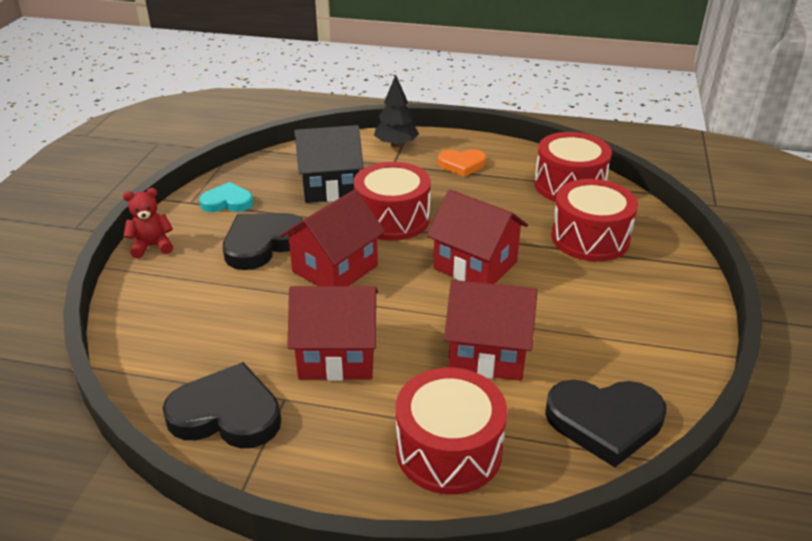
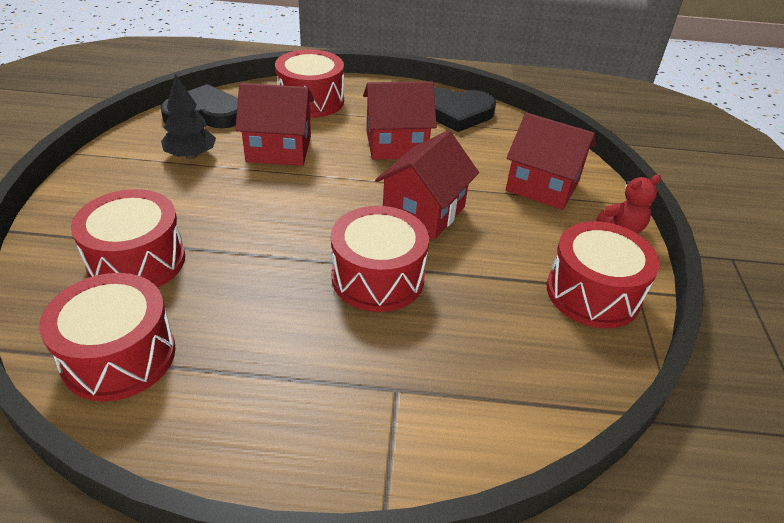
camera: 170 degrees right, 5 degrees up
(227, 202) = (593, 293): turquoise heart -> red drum
(262, 244) = (512, 236): black heart -> none
(330, 187) = (475, 329): black house -> none
(396, 145) = (401, 449): black tree -> black tree (191, 155)
(462, 165) = (283, 396): orange heart -> none
(475, 265) = (280, 221): red house -> red house (542, 186)

